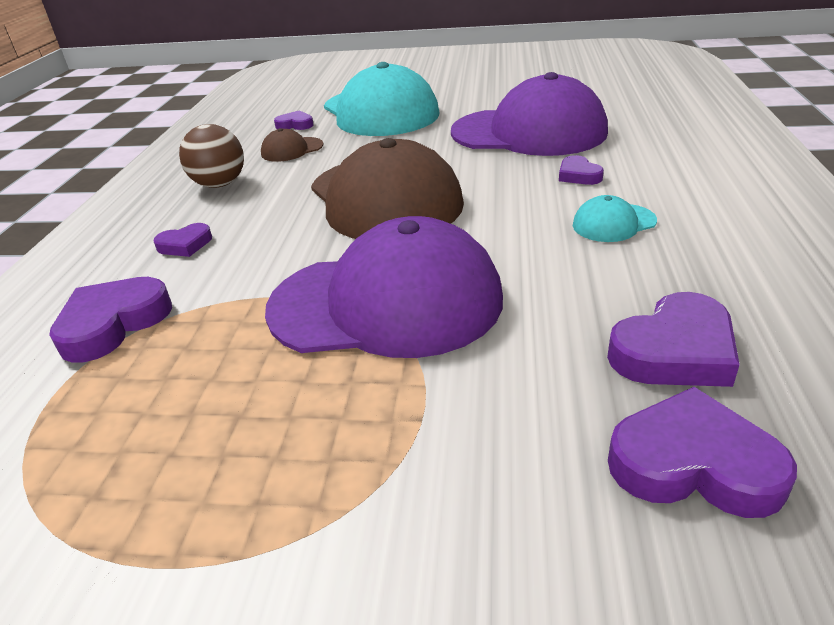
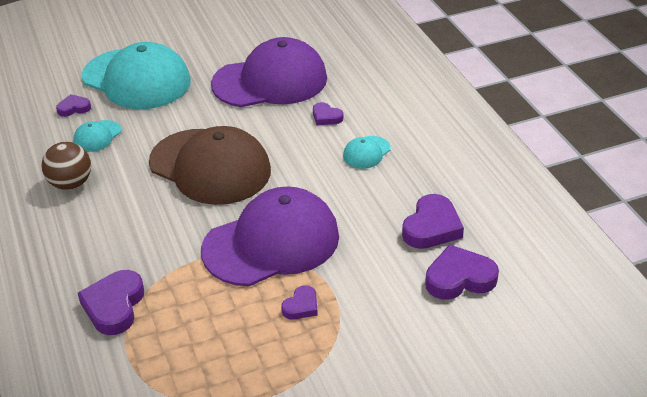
camera: 30 degrees left, 5 degrees up
(185, 245) = (100, 240): purple heart -> purple heart (301, 306)
(292, 150) = (97, 136): brown cap -> turquoise cap

